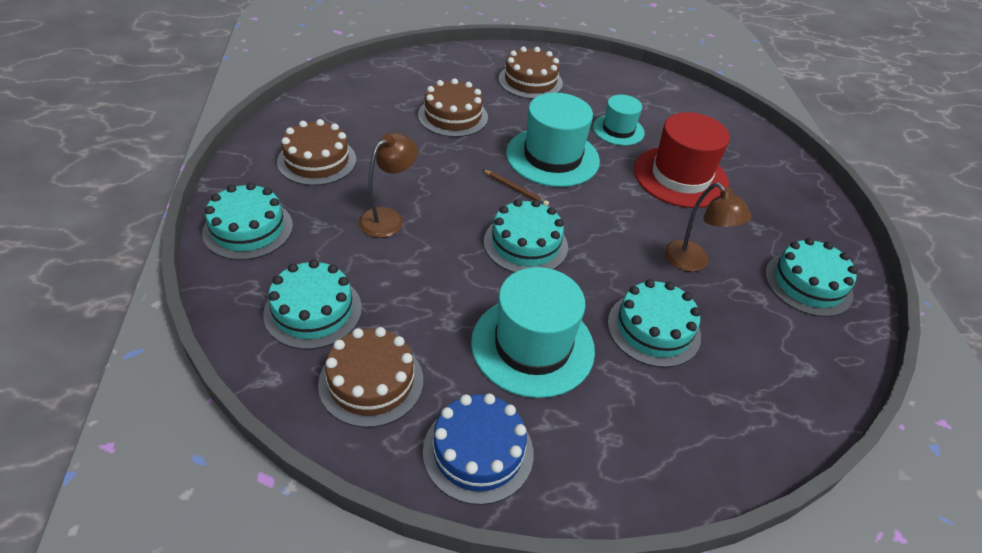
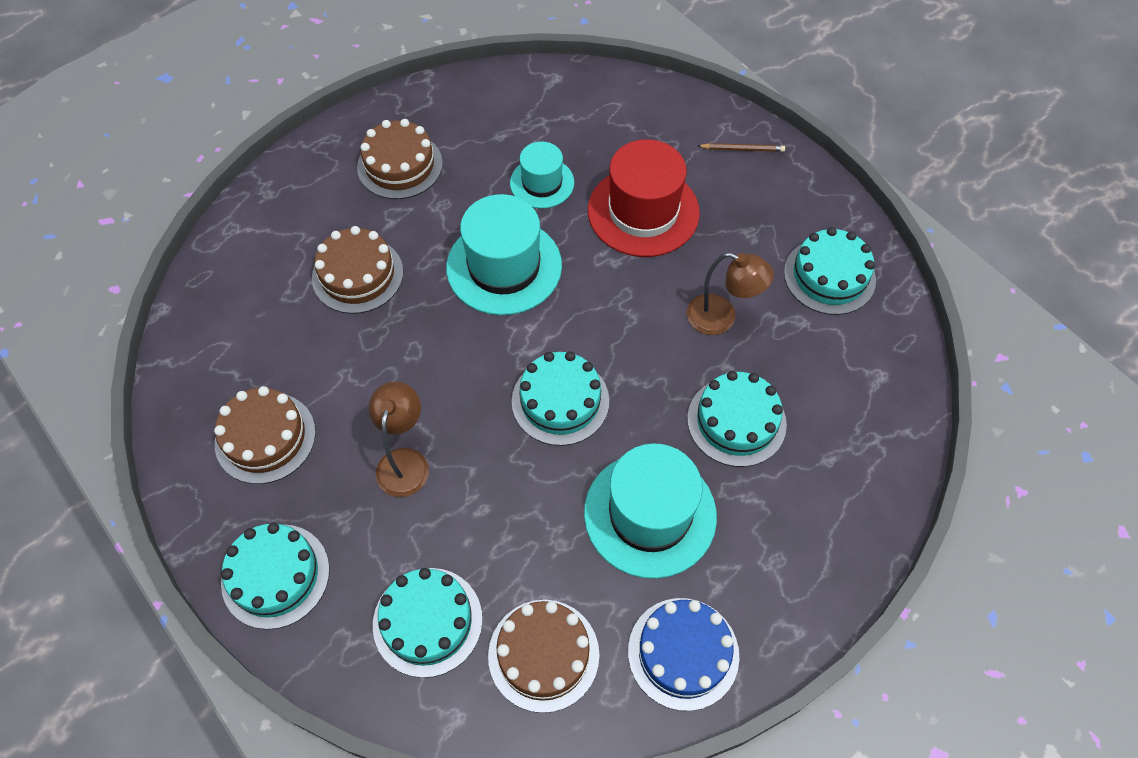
camera: 30 degrees left, 15 degrees up
(515, 189) = (500, 336): brown pencil -> brown pencil (742, 149)

